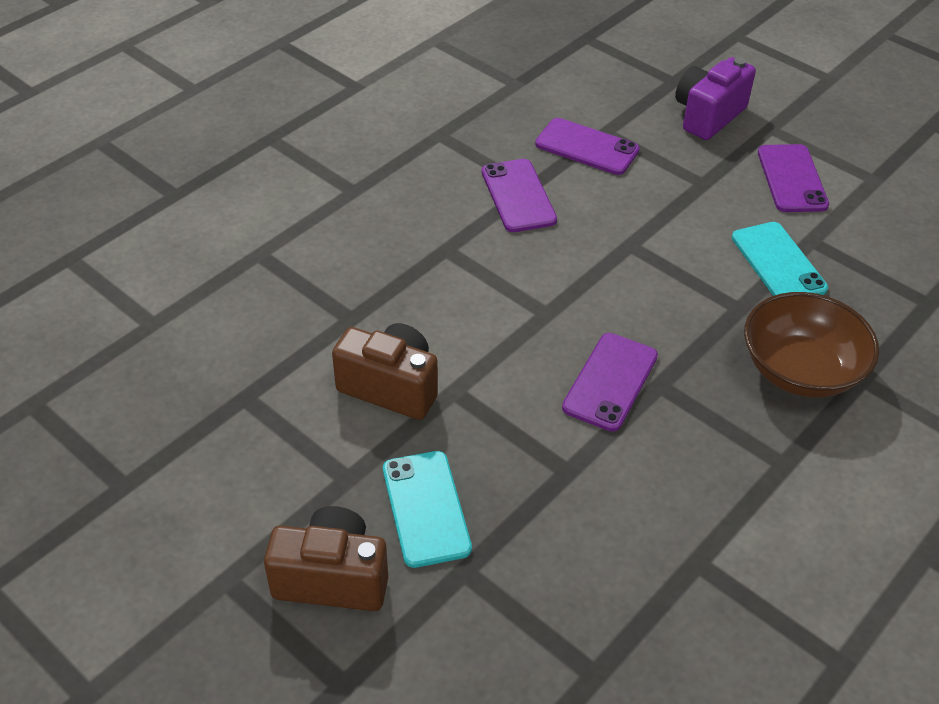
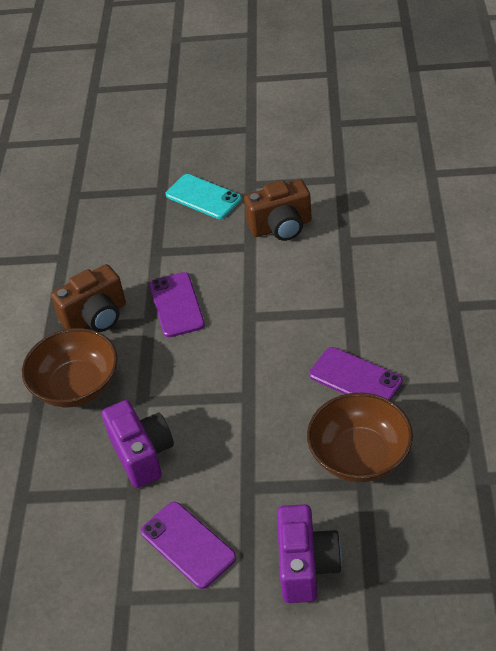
camera: 145 degrees right, 0 degrees up
(332, 578) = (211, 154): brown camera -> brown camera (96, 317)
(587, 147) = (359, 455): purple phone -> brown bowl
(778, 263) = (142, 454): turquoise phone -> purple camera

